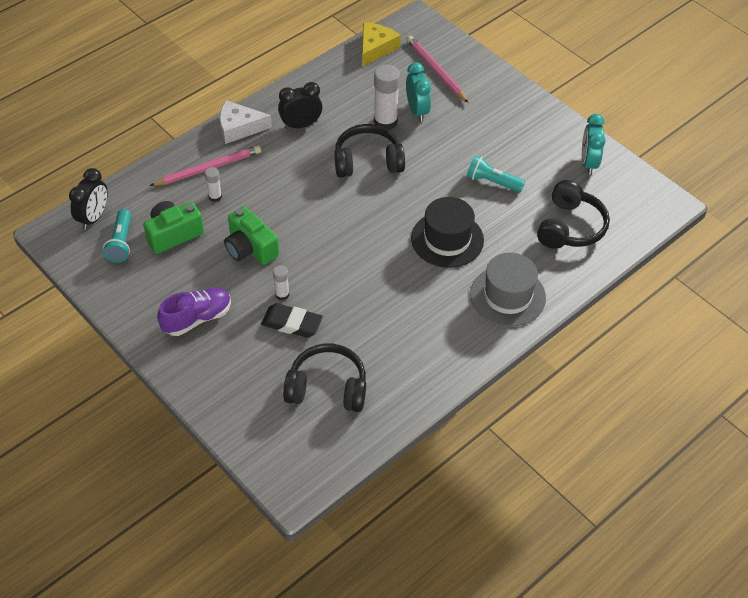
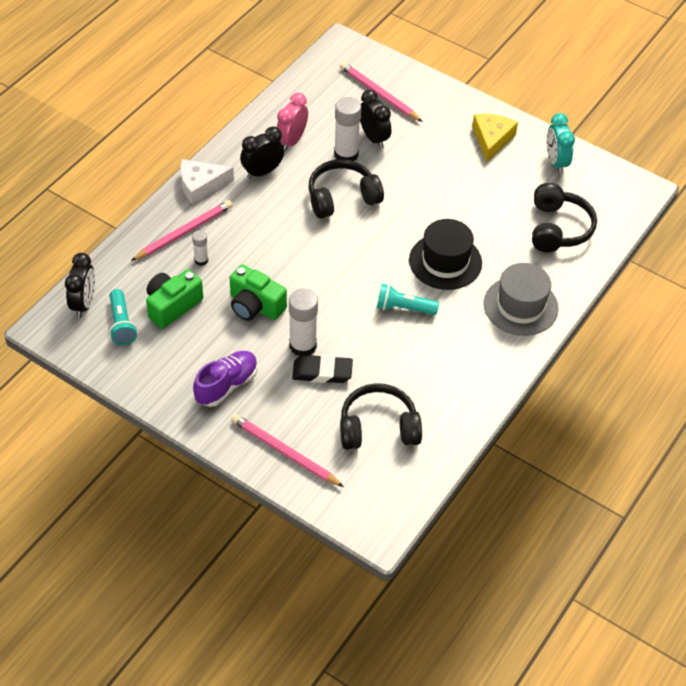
camera: 15 degrees left, 0 degrees up
(229, 393) = (284, 452): none -> pink pencil
(282, 294) = (303, 346): white glue stick -> white glue stick, size x1.89
(338, 101) = (292, 141): none -> pink clock
(376, 48) = (311, 80): yellow cheese -> yellow cheese (491, 139)
(417, 111) = (373, 138): turquoise clock -> black clock
(492, 182) = (470, 197): turquoise flashlight -> turquoise flashlight (404, 308)

